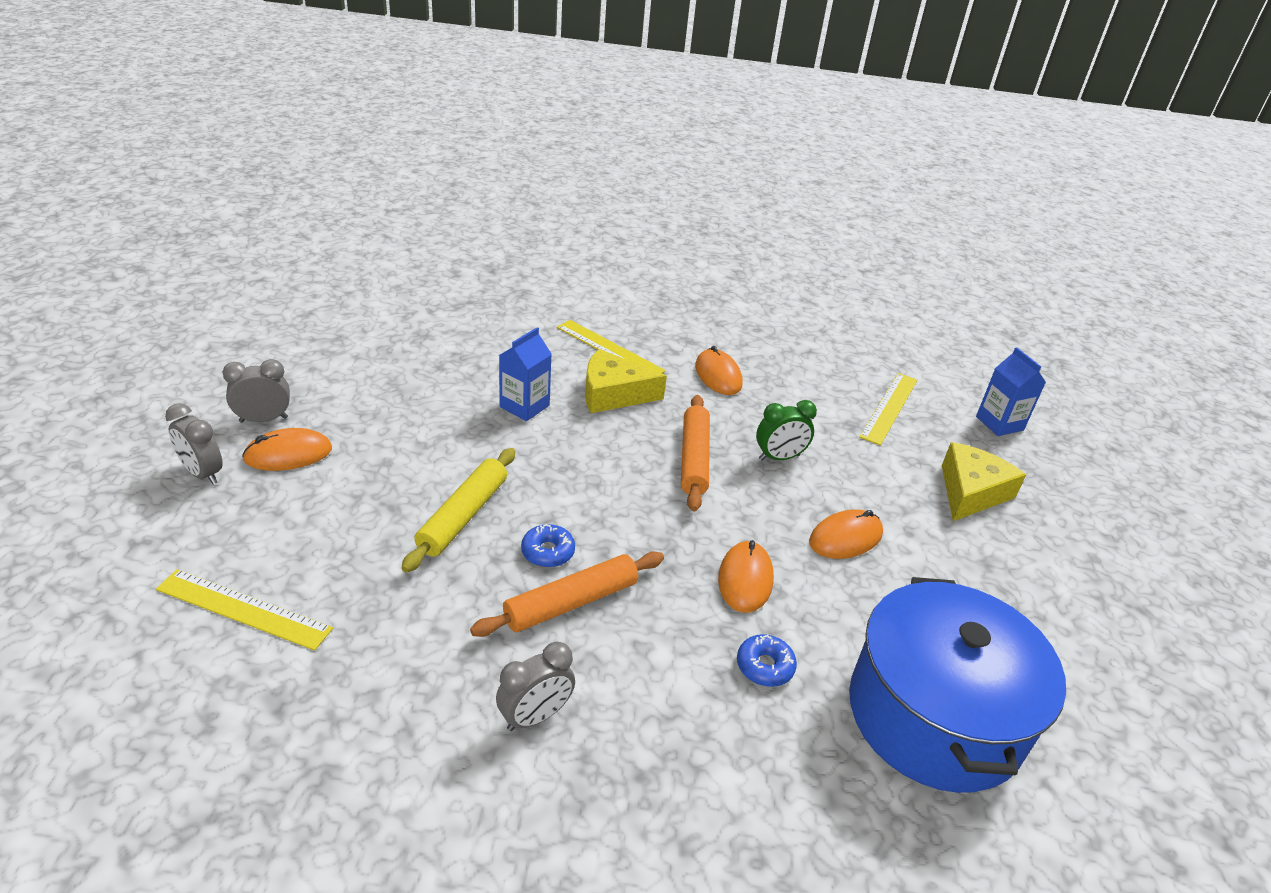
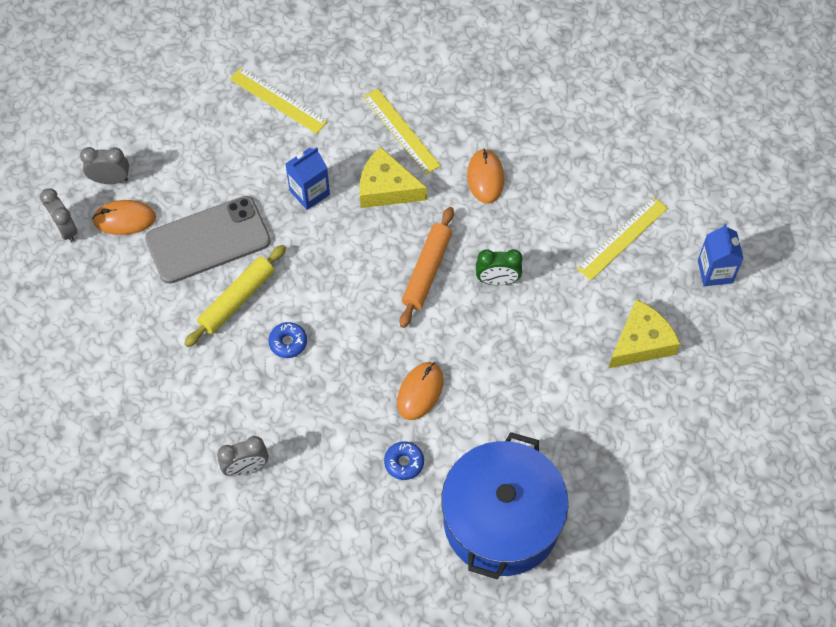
camera: 20 degrees right, 25 degrees up
(243, 609) = (84, 354): yellow ruler -> yellow ruler (278, 100)
(408, 462) = (208, 240): none -> grey phone
(571, 603) = (292, 388): orange rolling pin -> none
(845, 538) = (513, 369): orange mouse -> none

